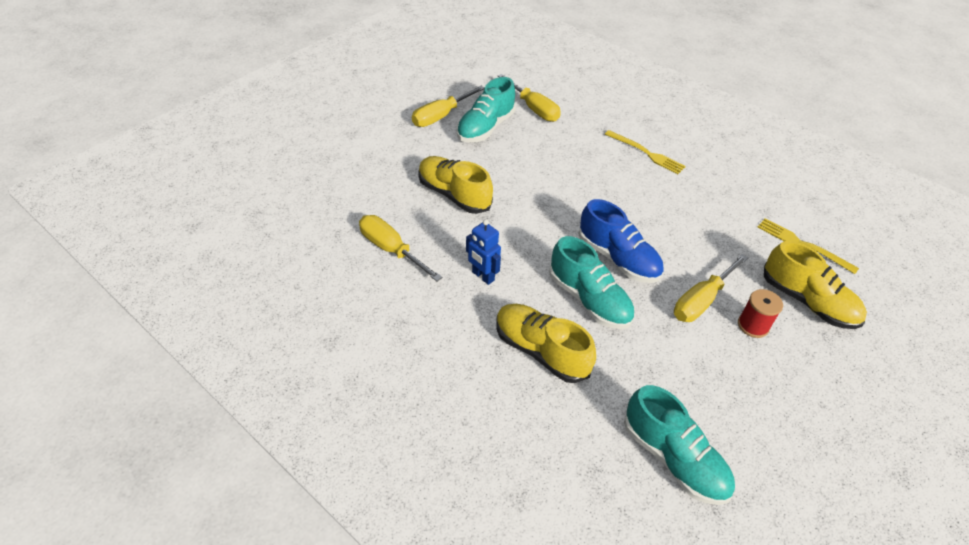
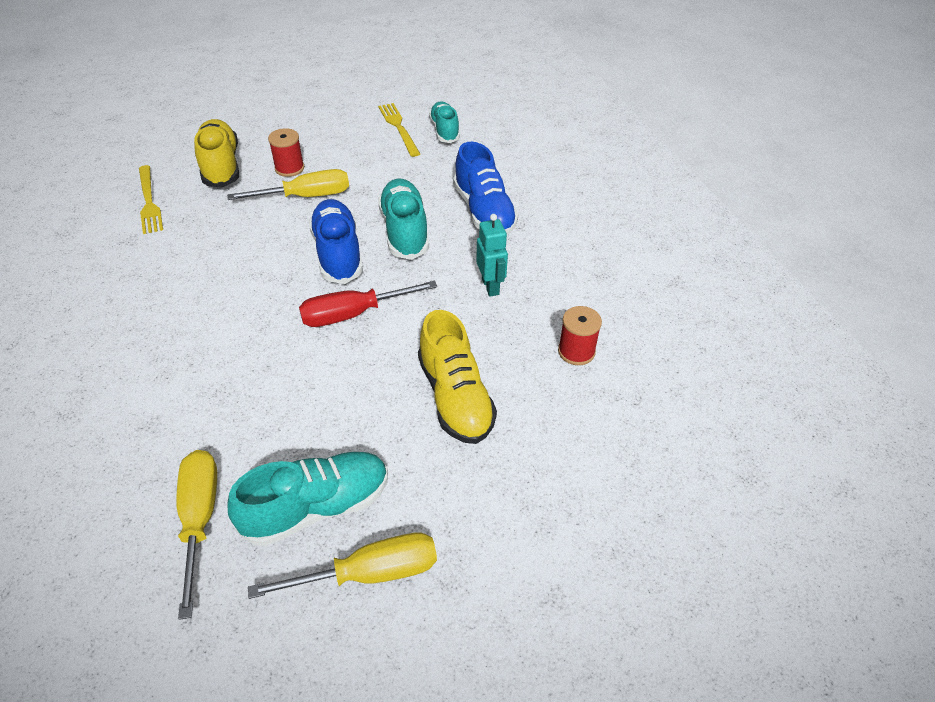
camera: 150 degrees left, 0 degrees up
(391, 250) = (576, 351): yellow screwdriver -> red spool
(483, 276) = (490, 286): blue robot -> turquoise robot
(541, 351) = (484, 211): yellow shoe -> blue shoe
(560, 219) = (354, 314): none -> red screwdriver
(645, 153) = (146, 359): yellow fork -> yellow fork (399, 128)
(673, 458) = (444, 131): turquoise shoe -> turquoise shoe, size x0.66

